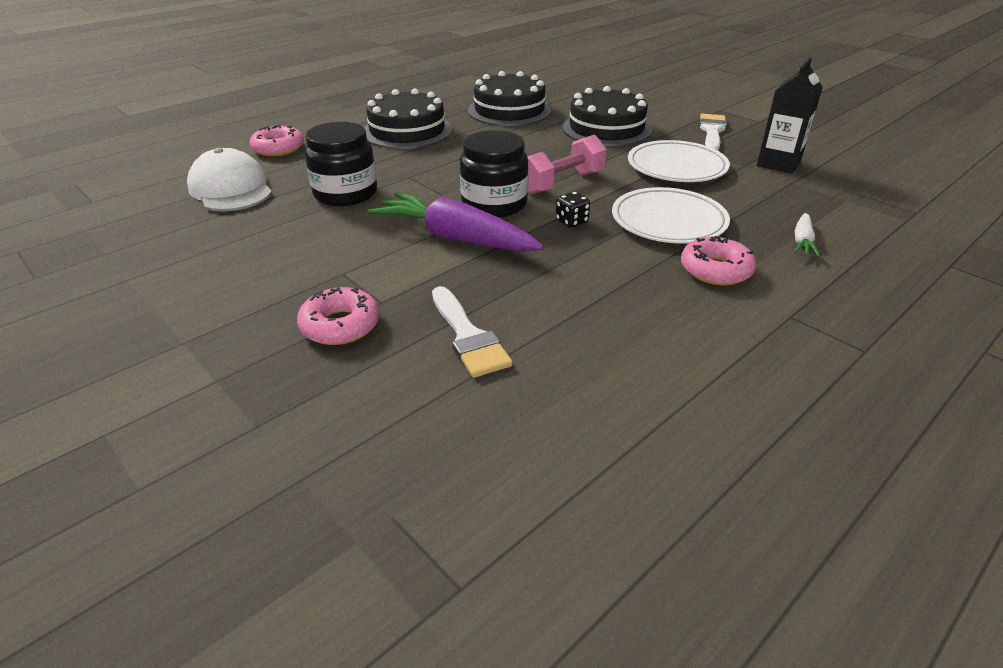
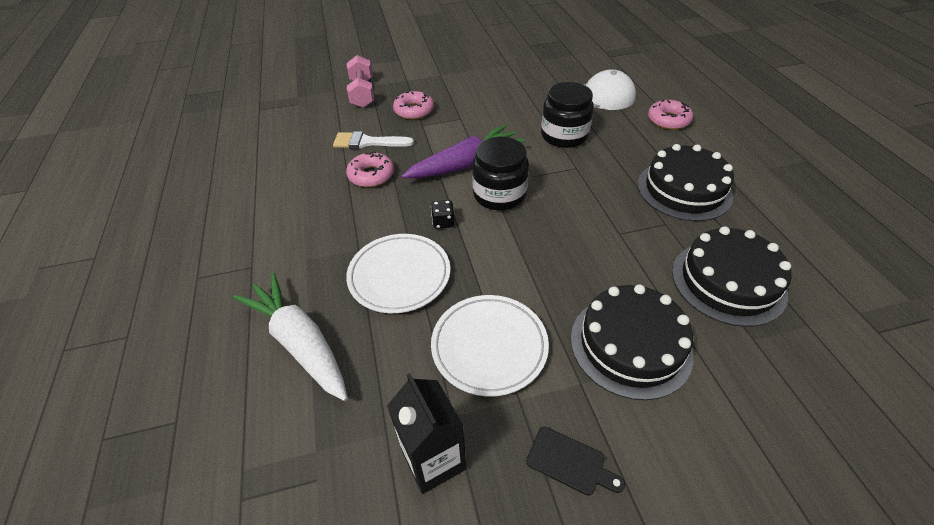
camera: 120 degrees right, 10 degrees up
(561, 183) = (510, 244): pink dumbbell -> pink dumbbell (362, 93)
(712, 131) = (570, 462): white brush -> black cutting board
(715, 270) = (322, 262): pink donut -> pink donut (371, 175)
(802, 241) = (300, 342): white carrot -> white carrot, size x2.19

